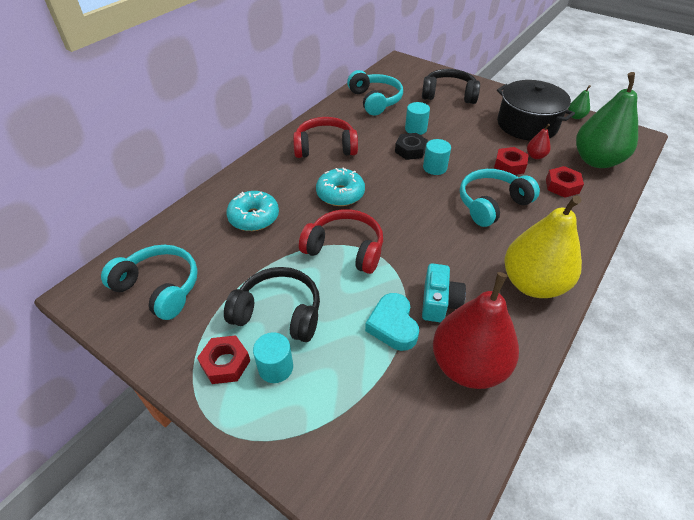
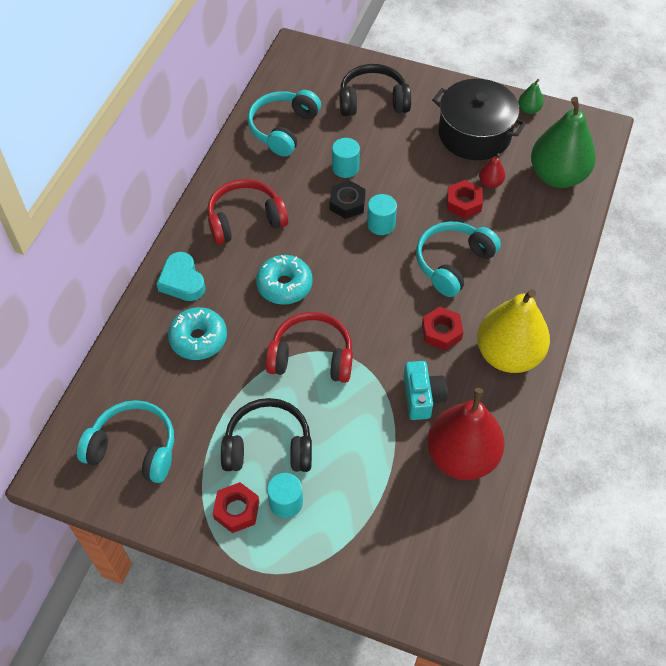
camera: 15 degrees left, 10 degrees up
(375, 100) = (283, 129): turquoise headphones -> turquoise headphones turned 120 degrees counterclockwise
(393, 325) = (383, 433): turquoise heart -> turquoise heart (182, 281)
(562, 186) = (524, 221): red nut -> red nut (441, 332)

